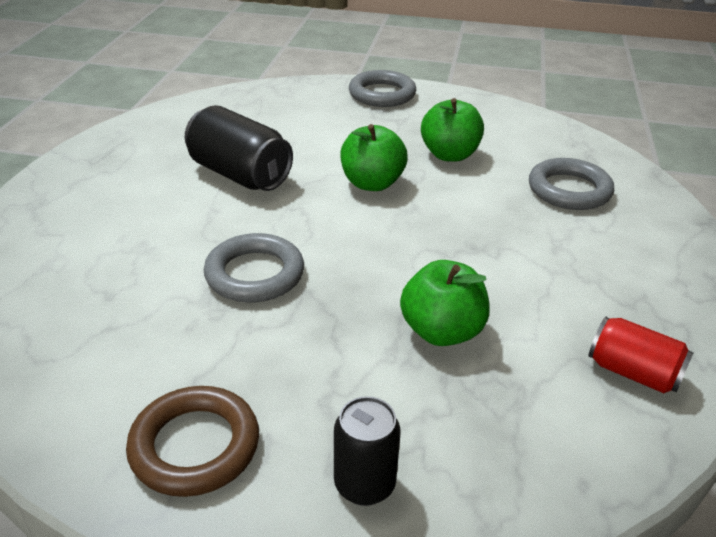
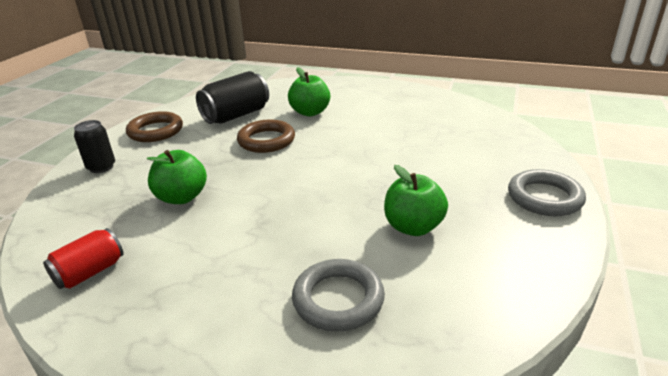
camera: 100 degrees right, 5 degrees down
(240, 175) = (379, 133): black can -> black can (236, 115)
(255, 274) = (266, 140): grey ring -> brown ring
(372, 183) = (363, 182): green apple -> green apple (310, 112)

